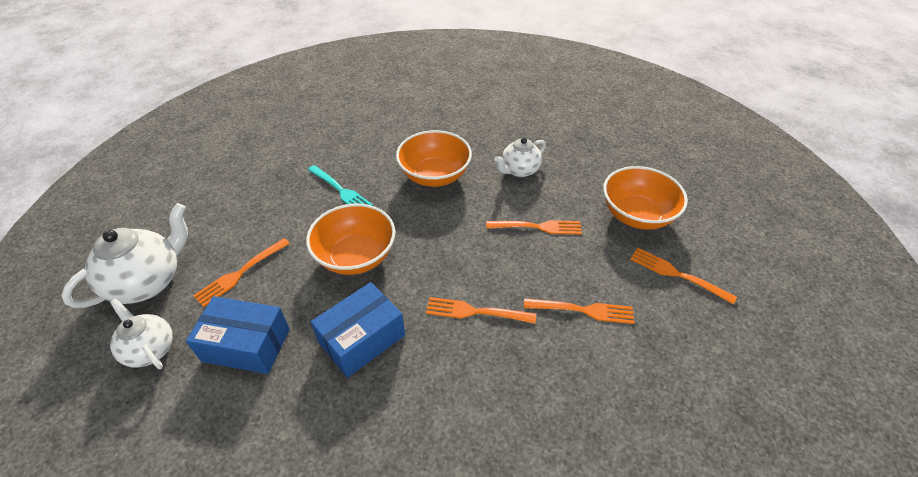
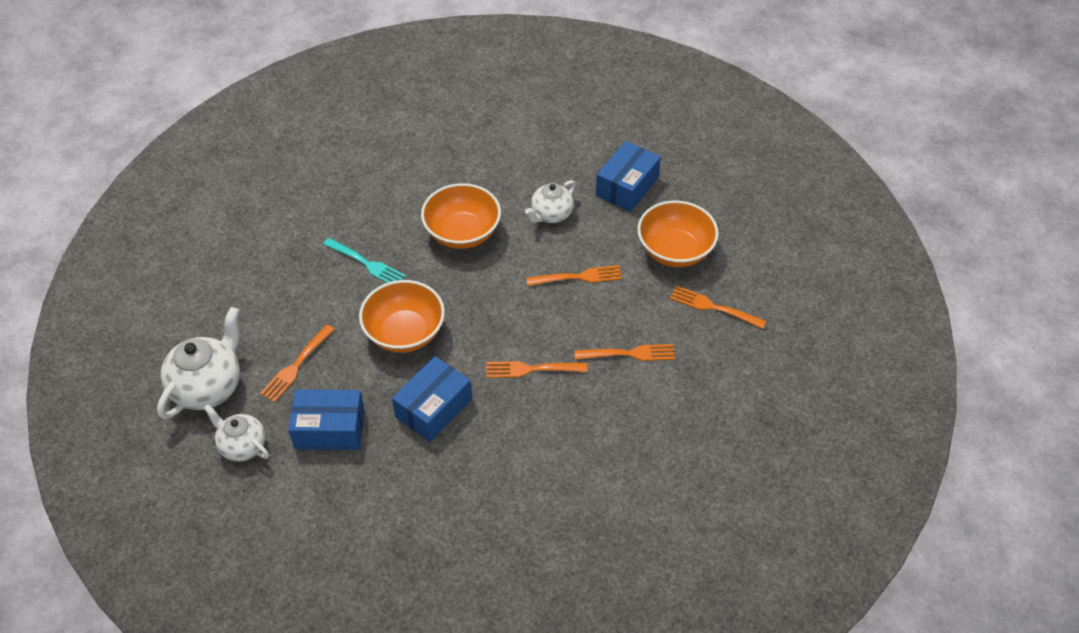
camera: 10 degrees left, 5 degrees up
(592, 156) = (627, 187): none -> blue box

